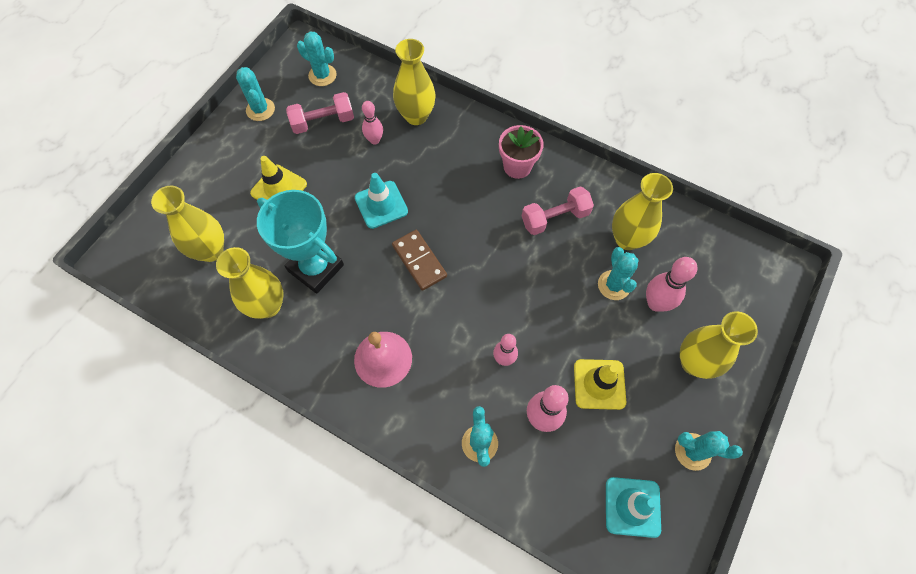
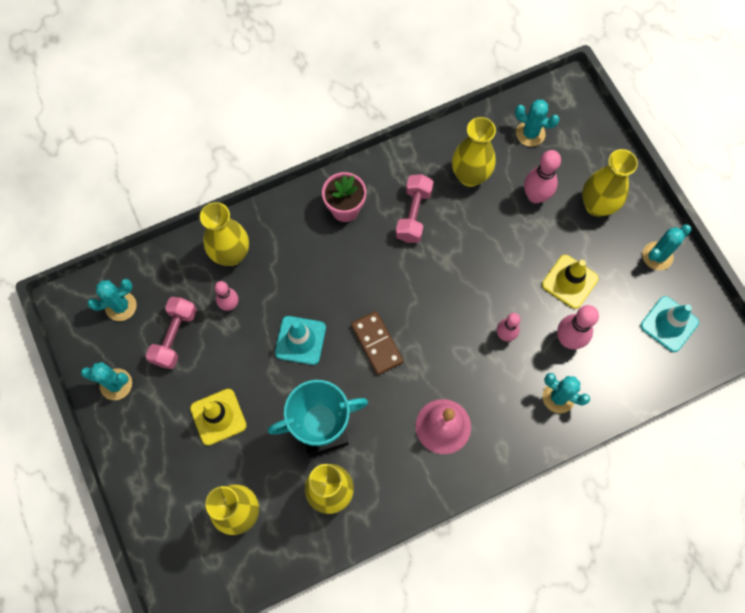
camera: 55 degrees left, 5 degrees up
(419, 261) = (376, 343): brown domino -> brown domino turned 60 degrees clockwise
(614, 285) = (500, 214): turquoise cactus -> turquoise cactus (530, 133)

